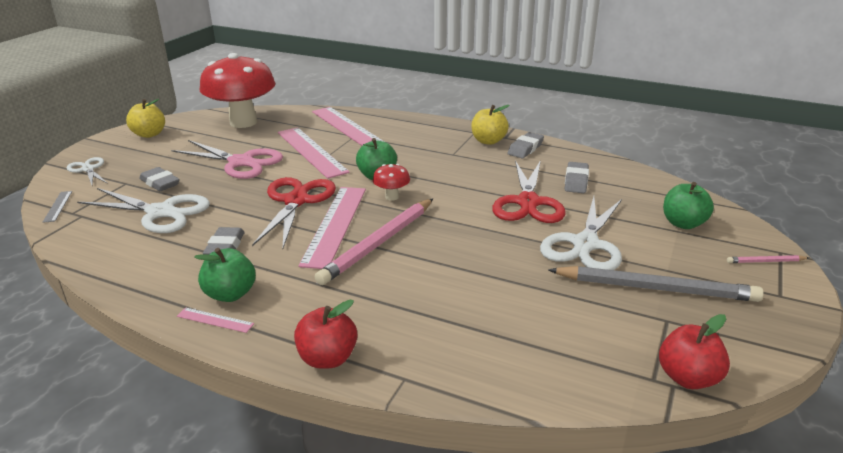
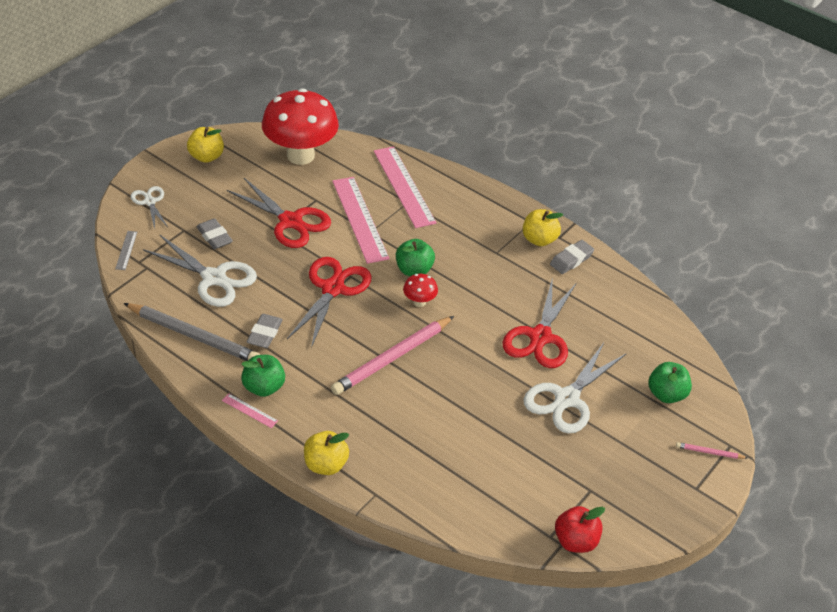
camera: 10 degrees right, 15 degrees up
(241, 162) = (290, 221): pink scissors -> red scissors
(327, 358) = (325, 465): red apple -> yellow apple
(335, 225) = (361, 327): pink ruler -> none
(576, 181) = (598, 318): grey eraser -> none
(656, 288) = (599, 458): grey pencil -> grey pencil (194, 336)

